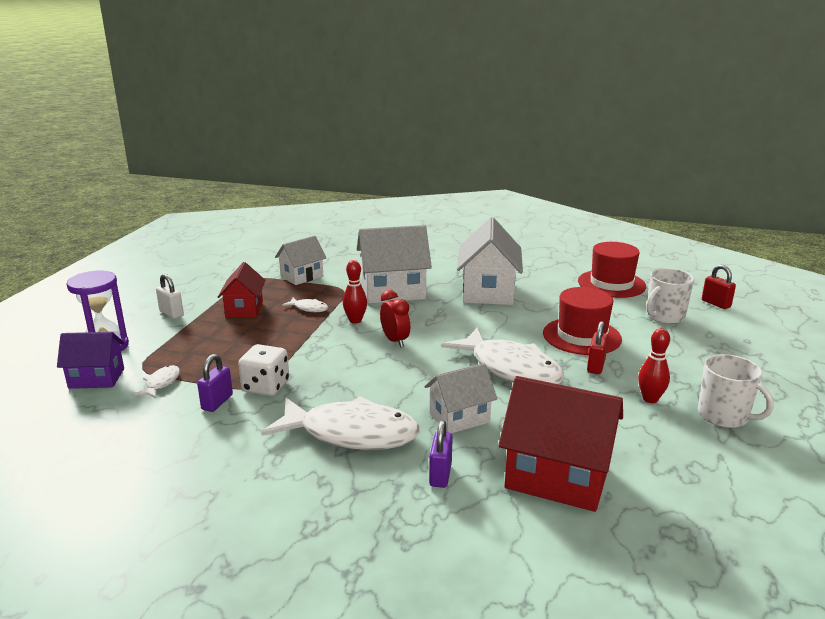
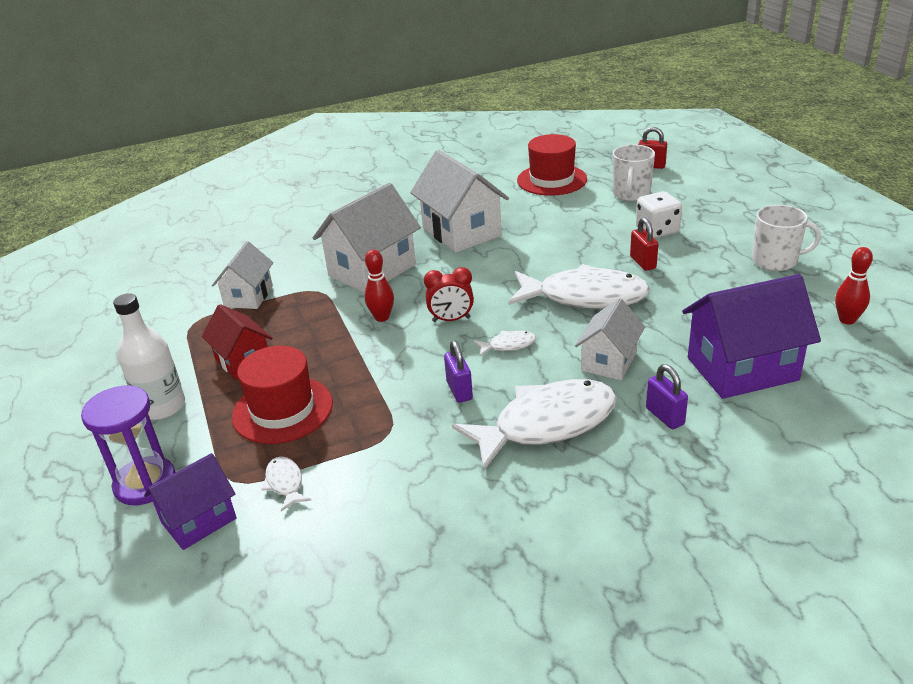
camera: 35 degrees left, 10 degrees up
(171, 313) = (162, 407): white padlock -> white bottle
(217, 402) = (378, 468): purple padlock -> purple padlock (459, 390)
(266, 387) = (401, 426): white dice -> white dice (657, 230)
(309, 308) = (314, 327): white fish -> white fish (508, 345)
(395, 341) = (451, 319): red clock -> red clock turned 150 degrees clockwise
(557, 477) = (742, 369): red house -> purple house
(581, 336) = (596, 240): red hat -> red hat (282, 410)
(650, 399) = (715, 271): red bowling pin -> red bowling pin (847, 320)

